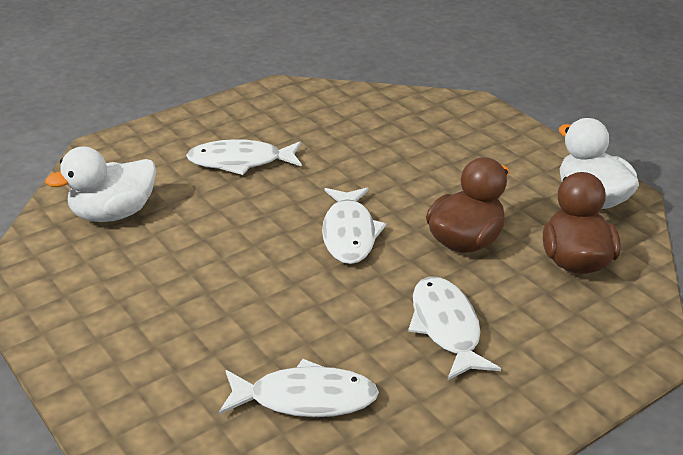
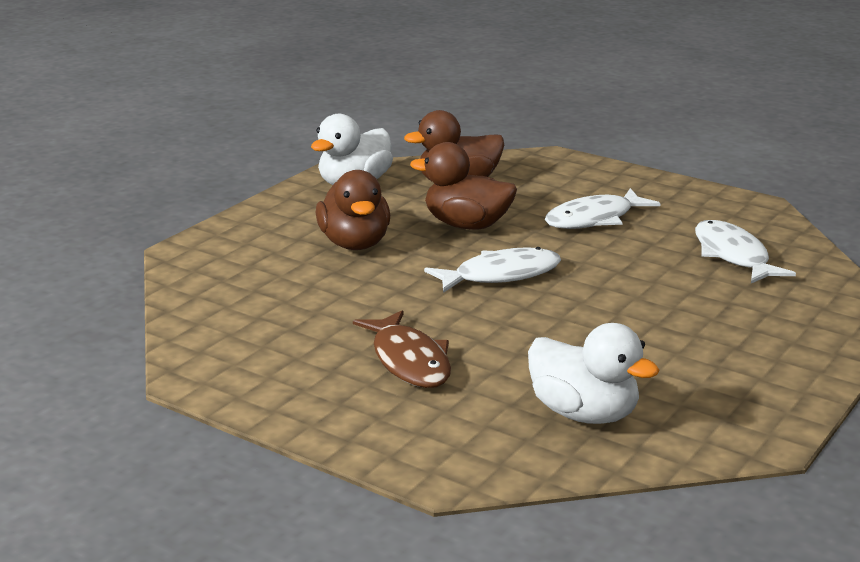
camera: 110 degrees left, 10 degrees down
(240, 162) = (409, 361): white fish -> brown fish
(451, 175) = (355, 244): none -> brown duck

